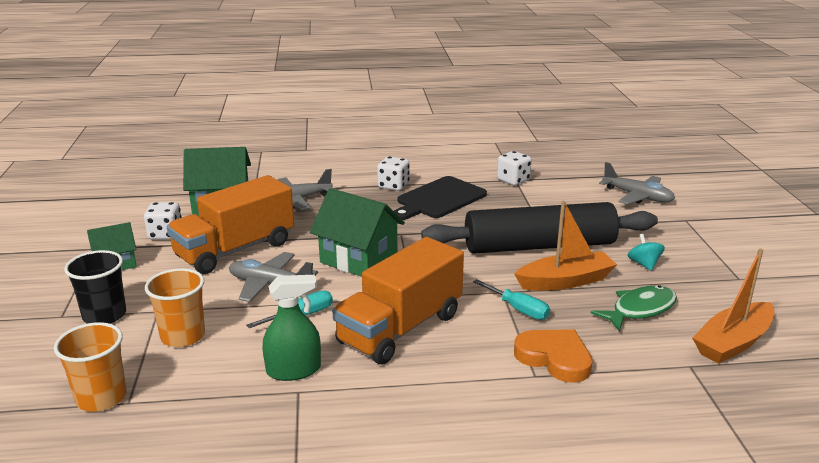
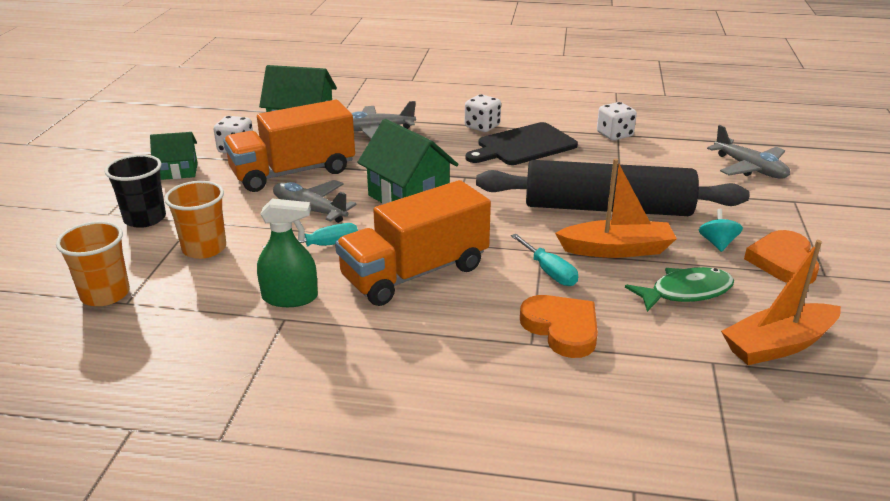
camera: 15 degrees right, 5 degrees up
(702, 272) = (783, 262): none -> orange heart

